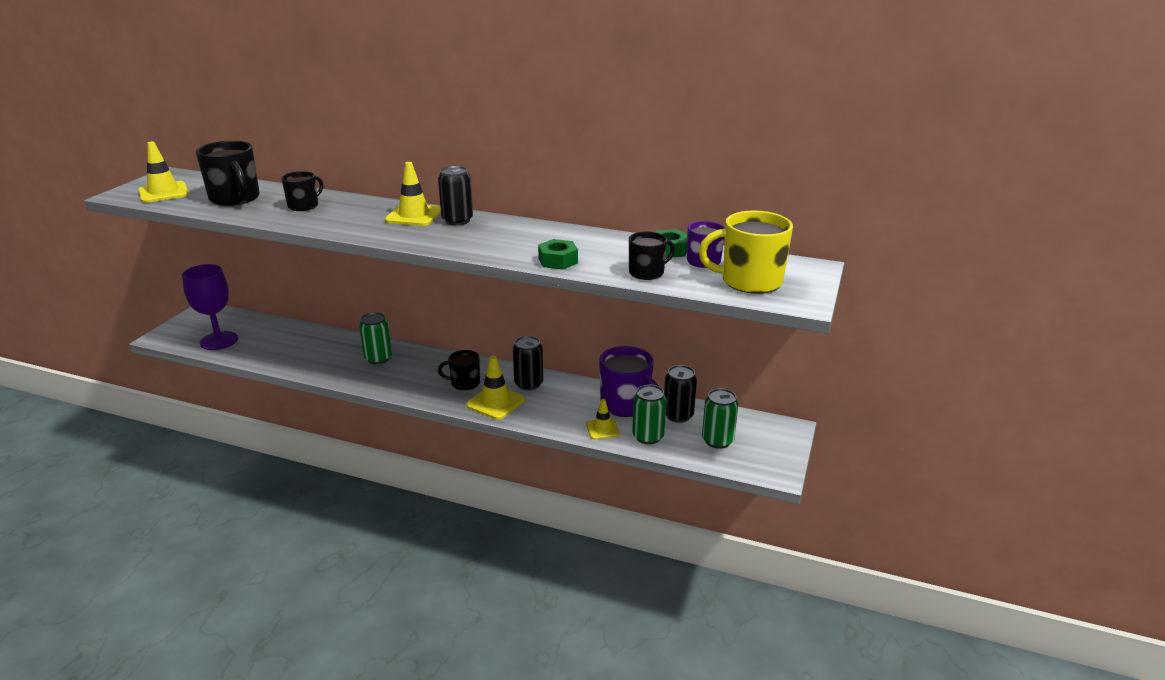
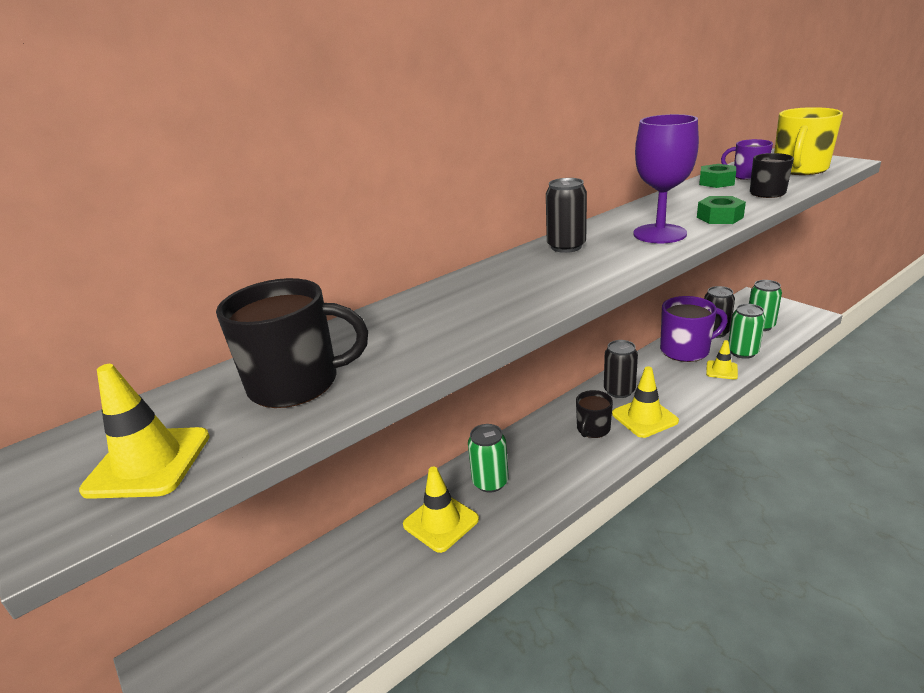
camera: 55 degrees left, 0 degrees up
(219, 341) = (293, 650): purple goblet -> purple goblet (659, 234)
(304, 206) = (407, 328): black mug -> none
(414, 215) = (527, 265): yellow traffic cone -> yellow traffic cone (441, 522)

